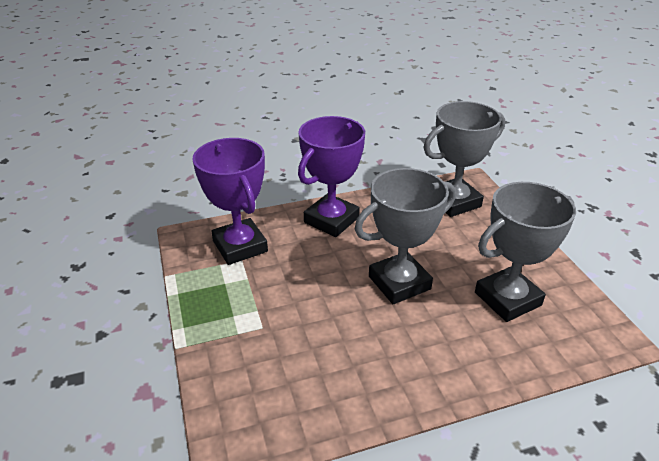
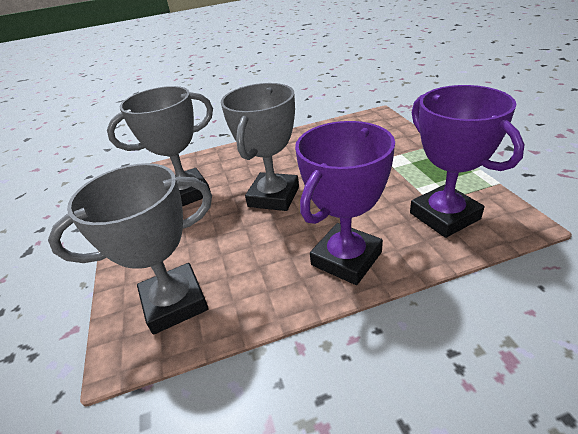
camera: 175 degrees left, 0 degrees up
(399, 283) = (273, 196): grey trophy -> grey trophy turned 45 degrees counterclockwise

